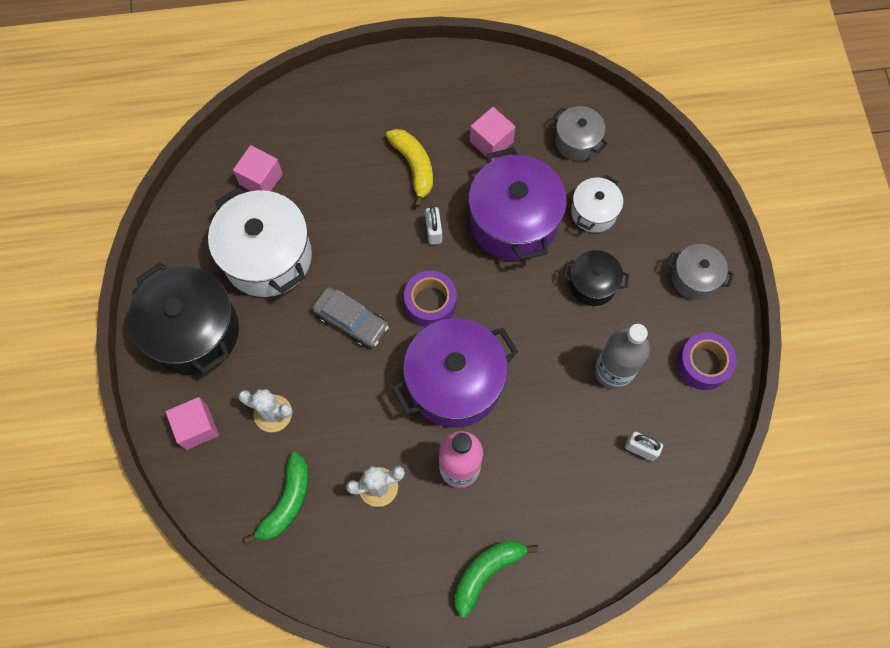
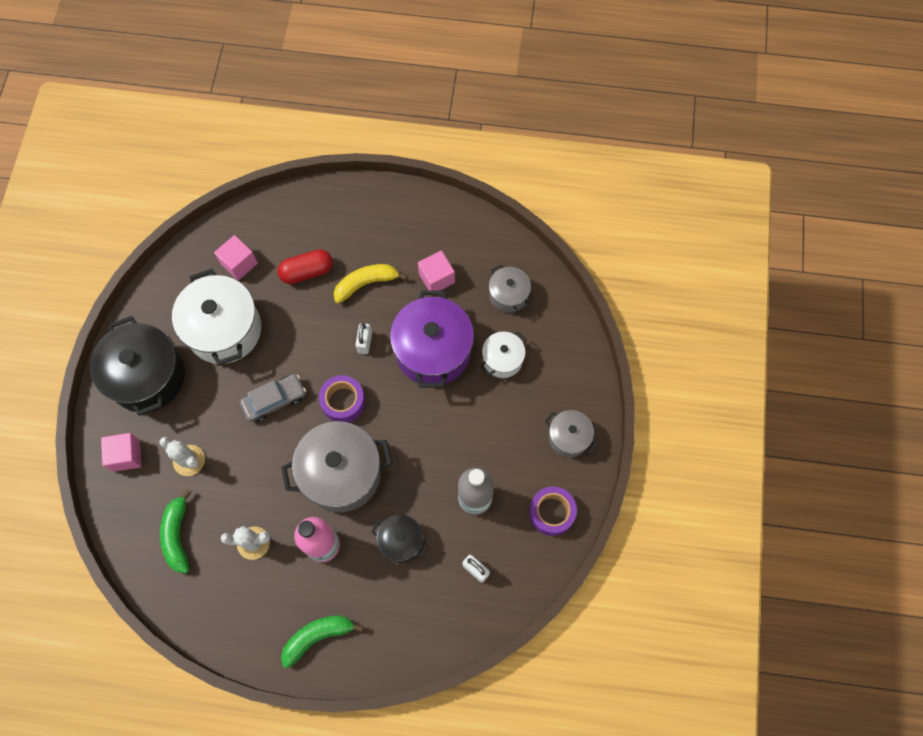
camera: 15 degrees right, 0 degrees up
(287, 502) = (178, 535): green banana -> green banana turned 135 degrees clockwise
(342, 170) = (307, 272): none -> red capsule
(351, 321) = (274, 400): grey car -> grey car turned 75 degrees counterclockwise
(414, 167) = (366, 284): yellow banana -> yellow banana turned 105 degrees counterclockwise
(454, 382) = (341, 473): purple pot -> grey pot
(592, 284) = (481, 421): black pot -> black pot (401, 541)

